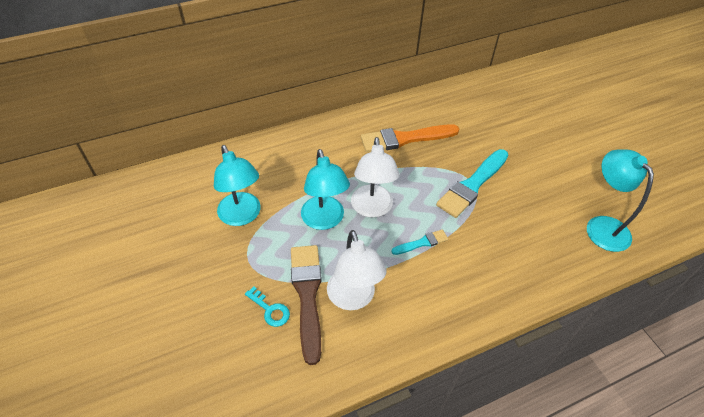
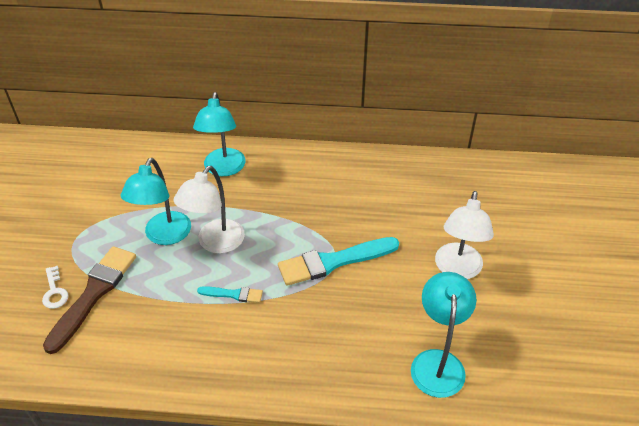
camera: 30 degrees right, 5 degrees down
(242, 216) = (100, 203): turquoise lamp -> turquoise lamp (223, 169)
(270, 309) = (54, 291): turquoise key -> white key
(353, 298) = (128, 315): white lamp -> white lamp (457, 269)
(405, 139) = (306, 190): orange brush -> none

